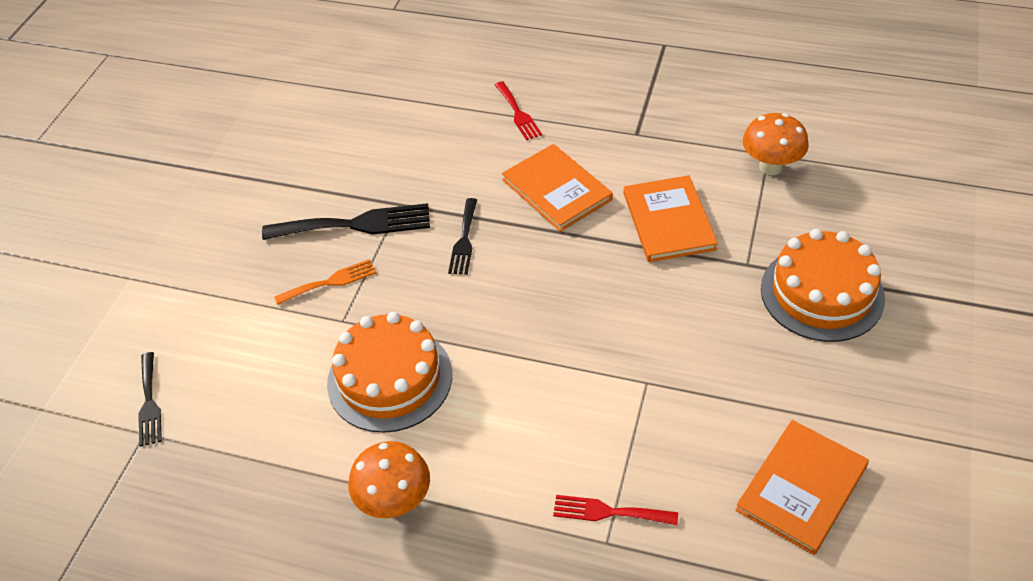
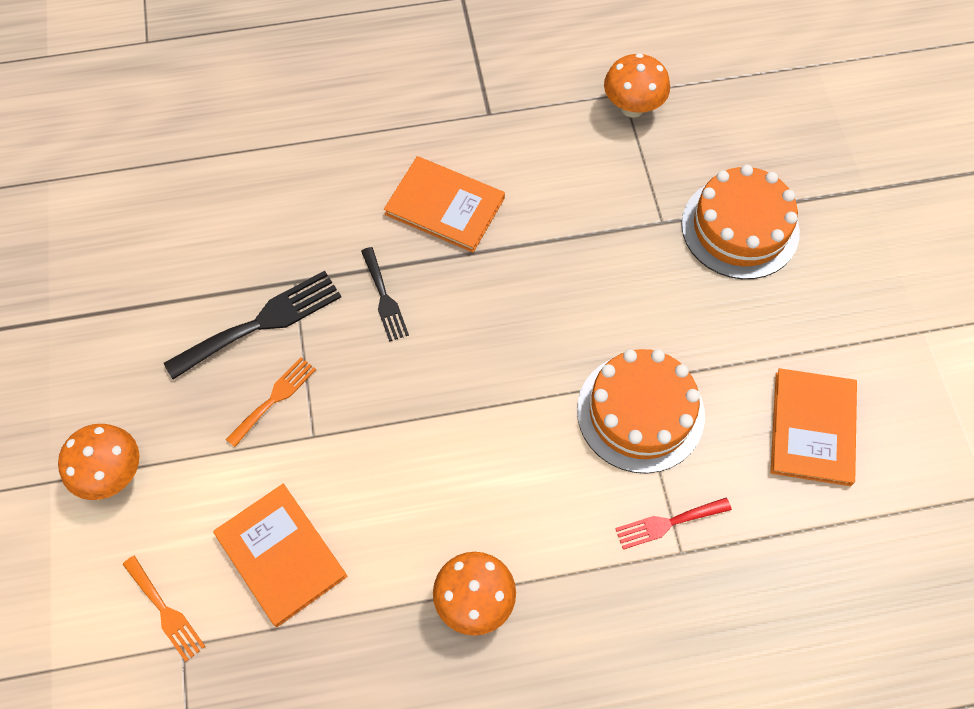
camera: 30 degrees left, 15 degrees up
(149, 403) = (165, 611): black fork -> orange fork
(177, 290) = (113, 474): none -> orange mushroom
(390, 378) = (397, 479): orange cake -> orange cake (640, 412)
(518, 113) = (357, 130): red fork -> none
(668, 221) = (569, 202): orange book -> orange book (280, 555)

